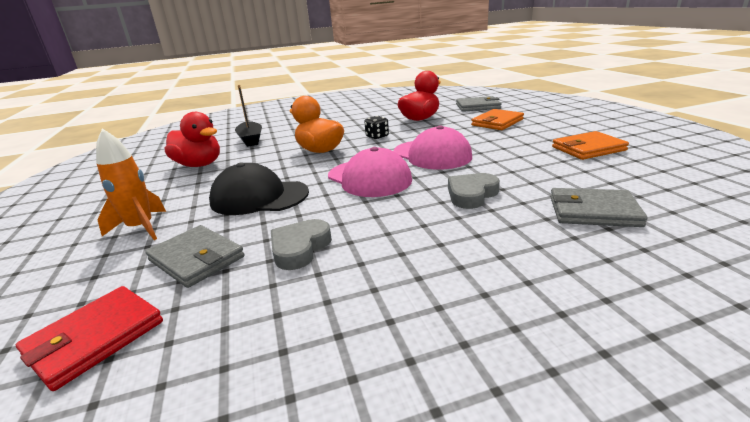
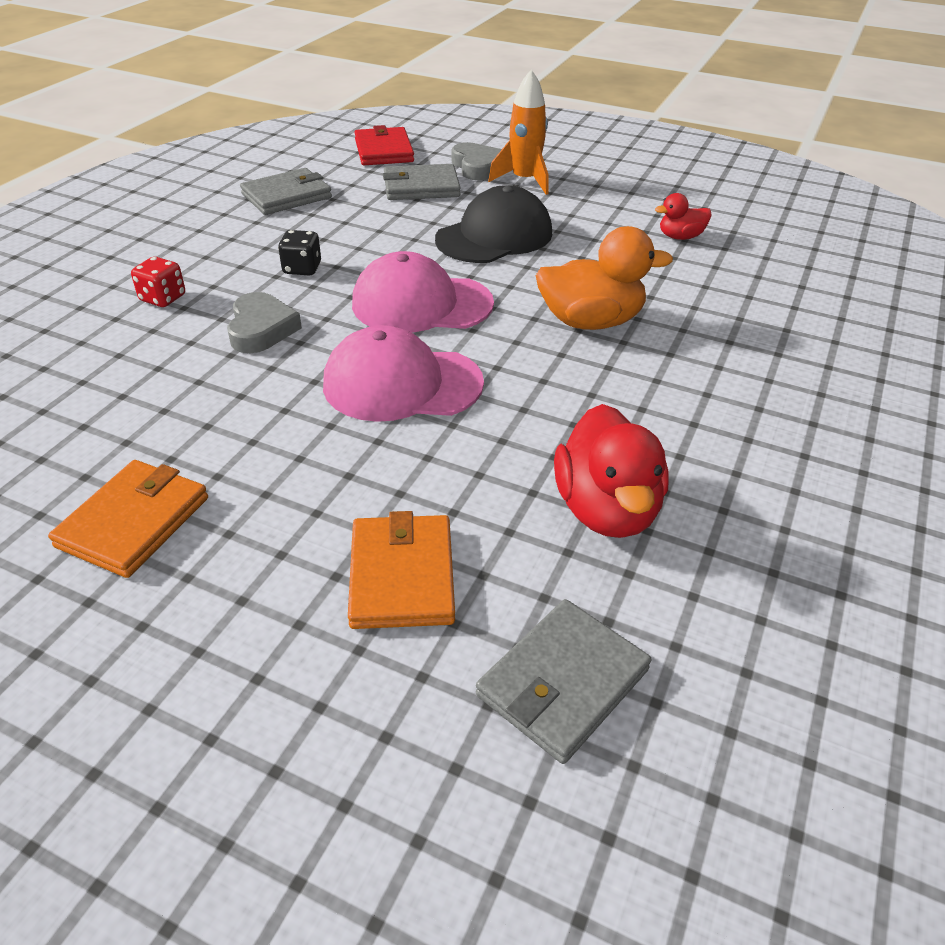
camera: 130 degrees right, 15 degrees up
(199, 165) = (680, 237): red duck -> red duck, size x0.54
(251, 140) = (757, 298): black boat -> none
(300, 248) = (356, 219): grey heart -> grey heart (477, 167)
(377, 136) = (573, 395): black dice -> black dice (302, 269)
(526, 239) = (163, 298): none -> red dice
(593, 211) = (101, 359): grey wallet -> grey wallet (287, 196)

